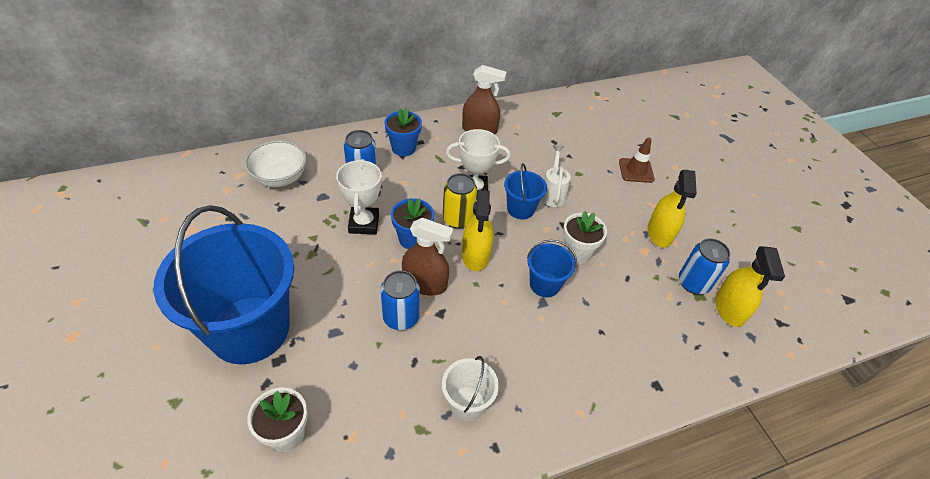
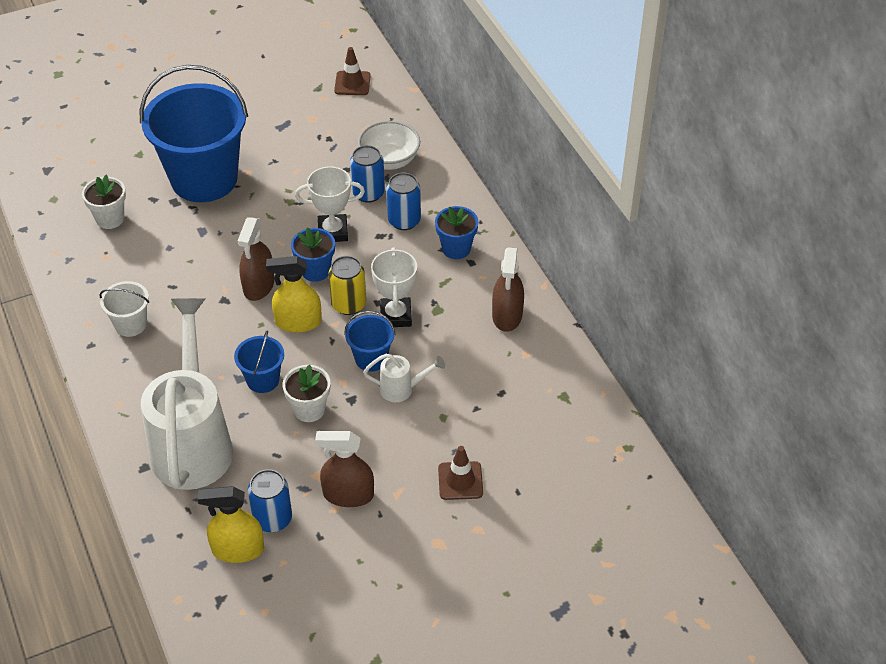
camera: 90 degrees right, 0 degrees up
(152, 194) = (352, 83): none -> brown traffic cone
(401, 317) = (218, 272): blue can -> blue can (368, 193)
(621, 342) = (193, 442): none -> white watering can
(660, 233) = (348, 495): yellow spray bottle -> brown spray bottle

